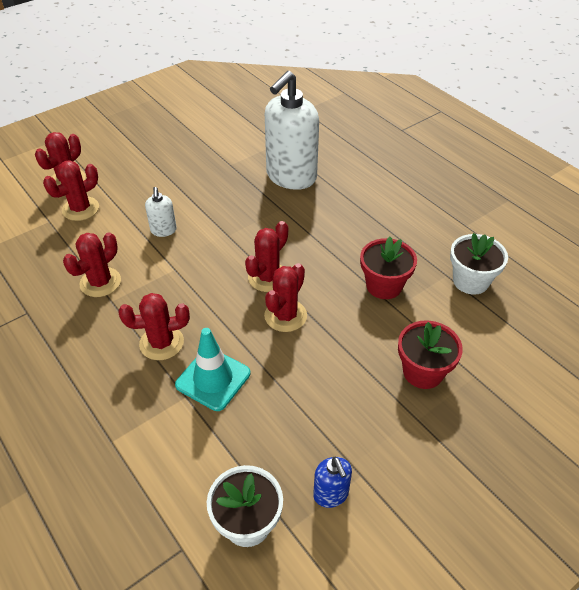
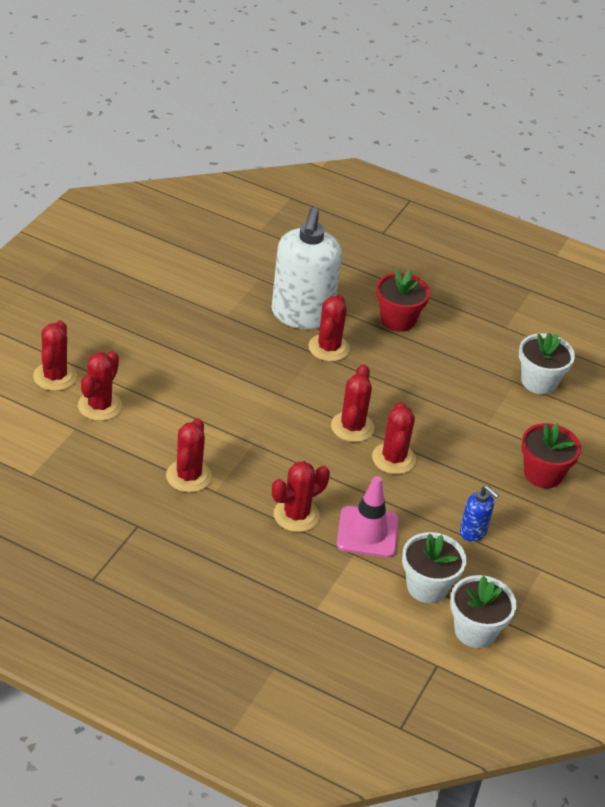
camera: 30 degrees left, 5 degrees down
(163, 230) = (211, 407): white soap dispenser -> none
(213, 379) = (367, 532): turquoise traffic cone -> pink traffic cone
(231, 454) = (427, 586): none -> white flower pot
(295, 207) = (328, 348): none -> red cactus
(331, 494) = (526, 590): blue soap dispenser -> blue soap dispenser (473, 532)
(384, 285) = (465, 406): red flower pot -> red flower pot (397, 319)

